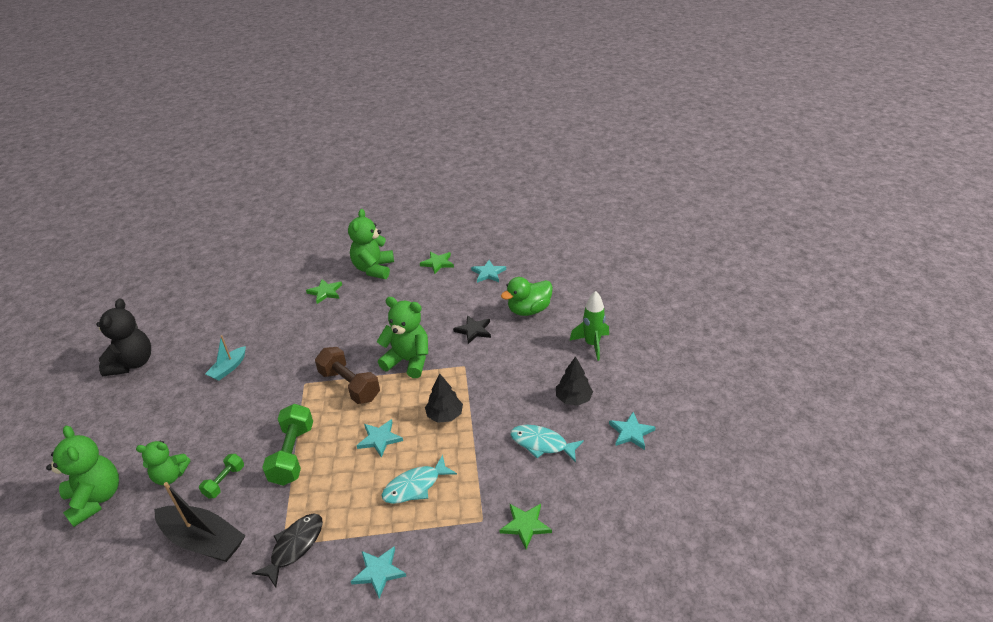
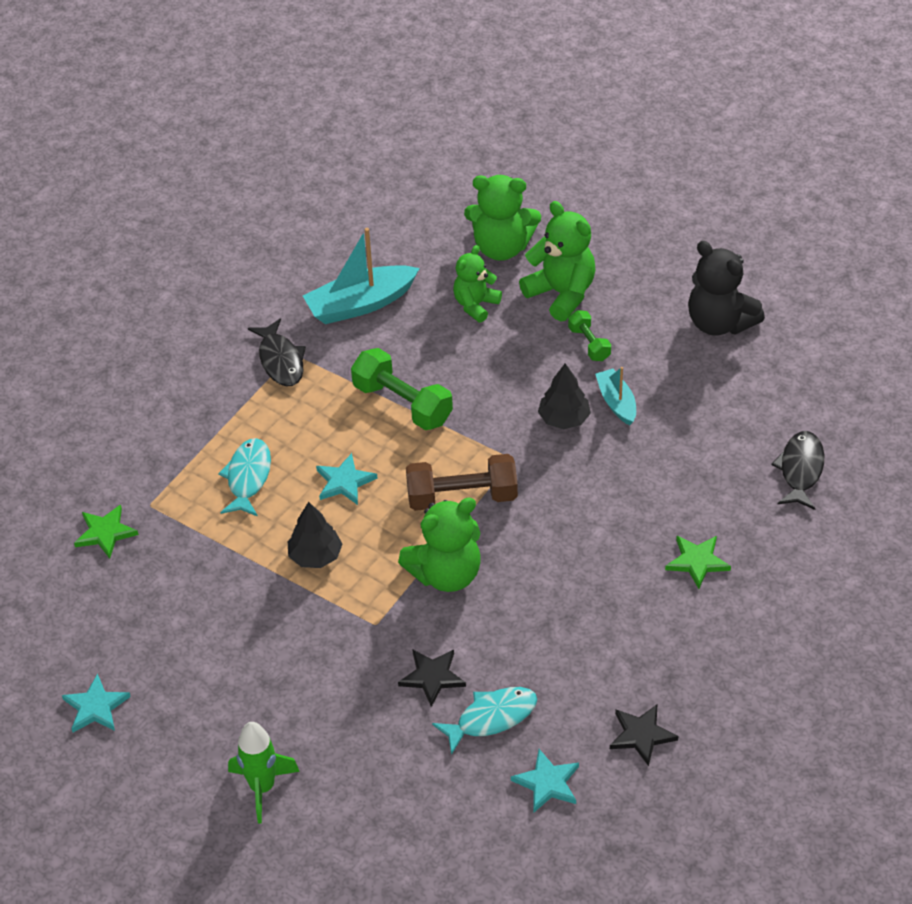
camera: 130 degrees right, 10 degrees up
(203, 540) = (360, 304): black boat -> turquoise boat
(224, 481) = (422, 340): green dumbbell -> green dumbbell (589, 344)
(238, 290) = (800, 470): none -> black fish
(374, 269) = (705, 647): green teddy bear -> green teddy bear (561, 294)
(379, 572) = (186, 404): turquoise star -> none
(438, 263) = (641, 735): green star -> black star
(529, 310) = (407, 770): green duck -> none
(542, 444) = (177, 614): turquoise fish -> turquoise fish (492, 718)
(573, 399) = (202, 693): black tree -> black tree (564, 419)

